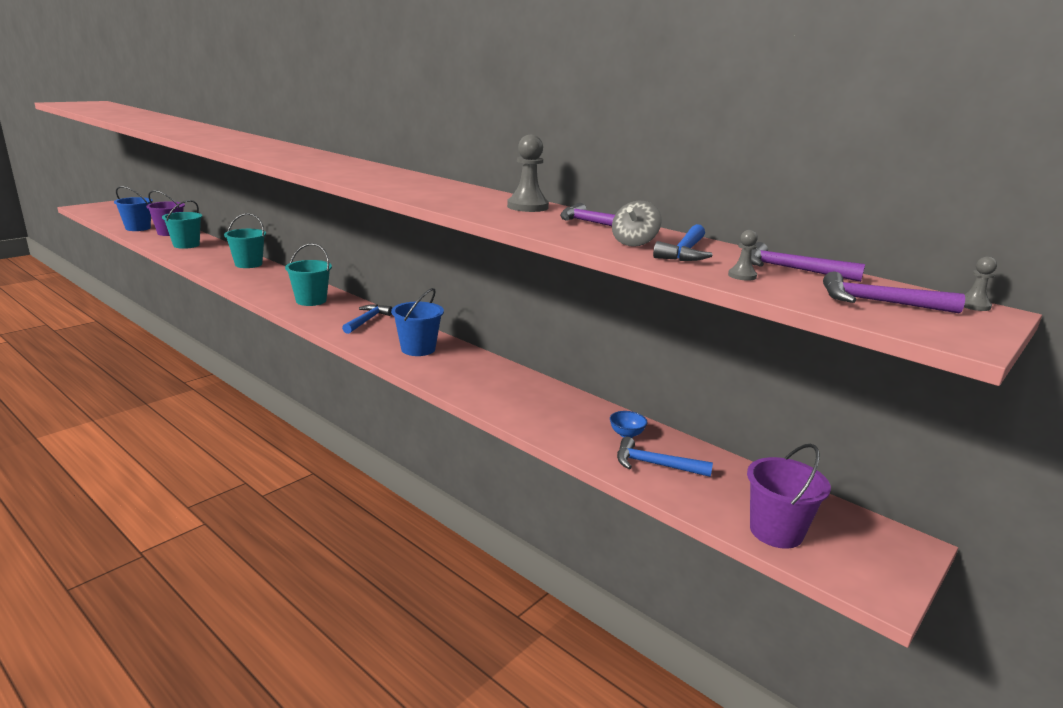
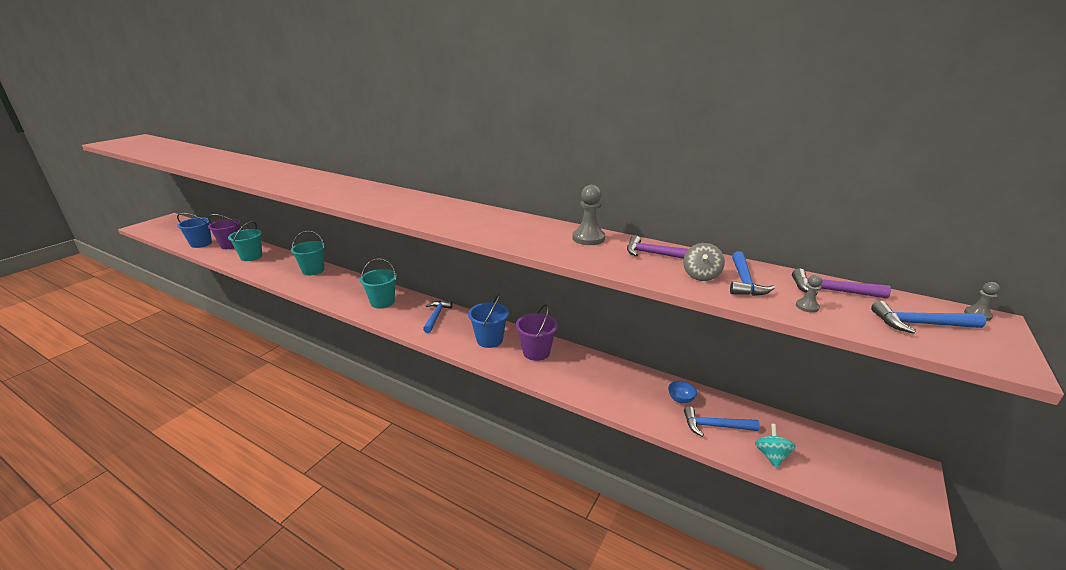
camera: 10 degrees left, 5 degrees up
(713, 502) = (771, 456): none -> turquoise spinning top
(776, 531) = (825, 475): purple bucket -> purple bucket (536, 352)
(879, 302) = (920, 324): purple hammer -> blue hammer

